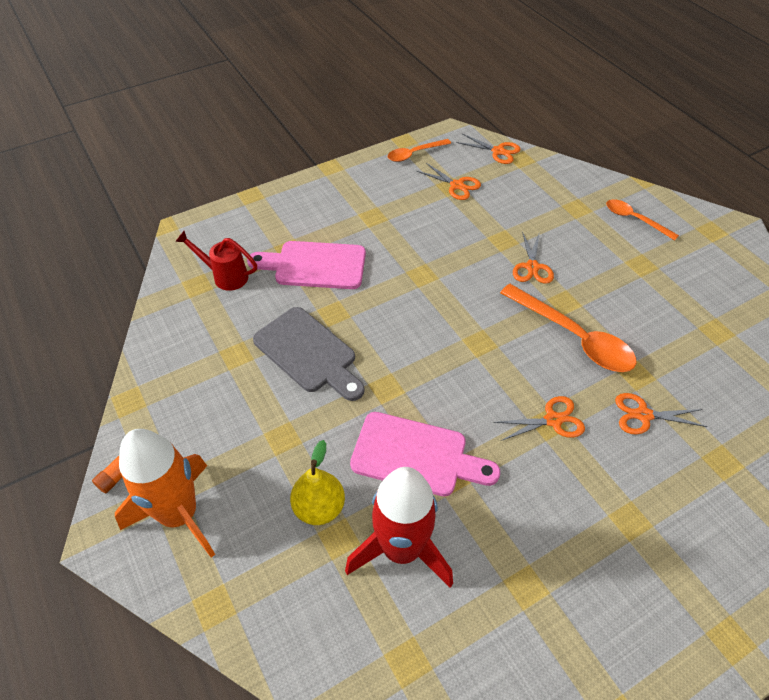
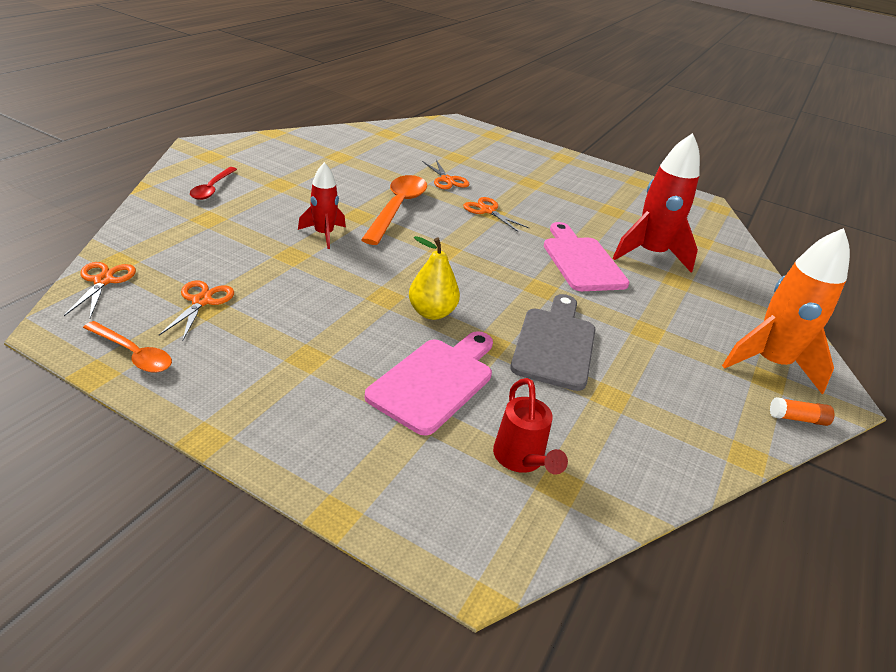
camera: 125 degrees left, 15 degrees down
(314, 265) = (435, 381): pink cutting board -> pink cutting board turned 120 degrees counterclockwise
(319, 508) = (671, 294): yellow pear -> yellow pear (432, 312)
(532, 267) = (323, 234): orange scissors -> red rocket
(635, 219) = (212, 188): orange spoon -> red spoon

